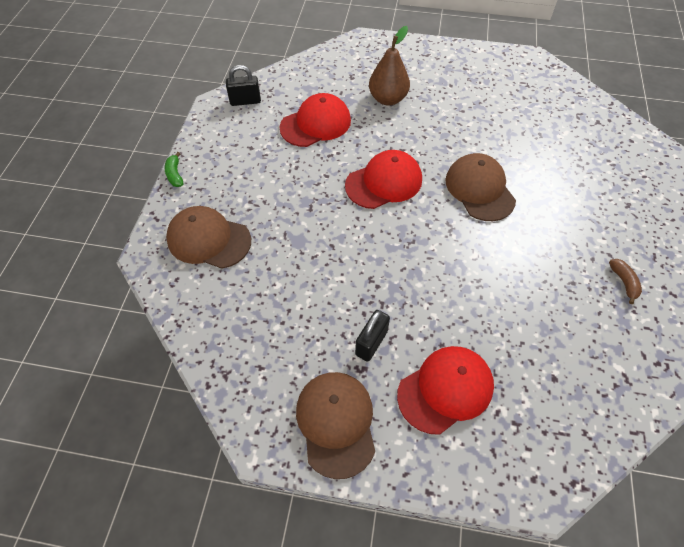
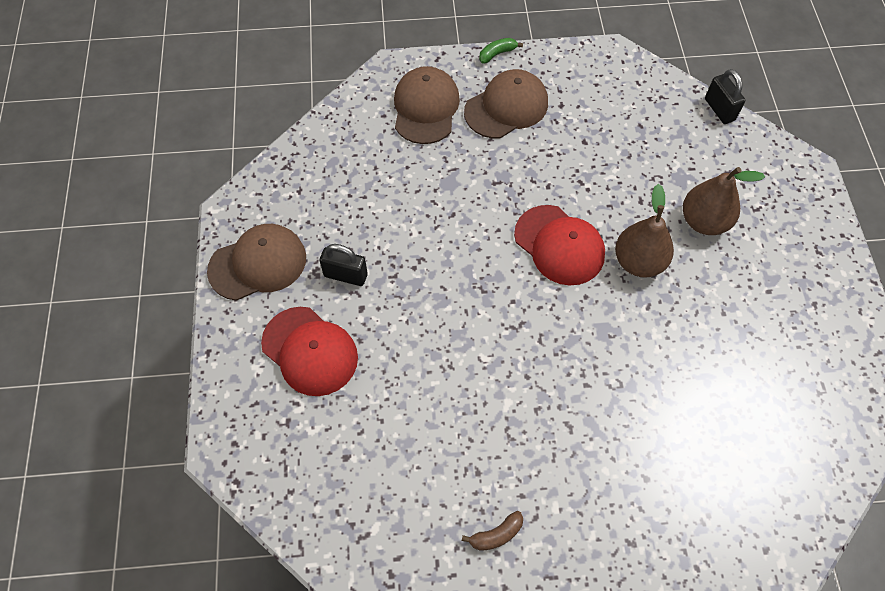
camera: 75 degrees right, 5 degrees up
(245, 101) = (630, 79): black padlock -> black padlock (719, 109)
(316, 124) = (624, 156): red cap -> none
(411, 141) = (638, 262): none -> brown pear
(479, 189) = (587, 351): brown cap -> brown cap (506, 107)

